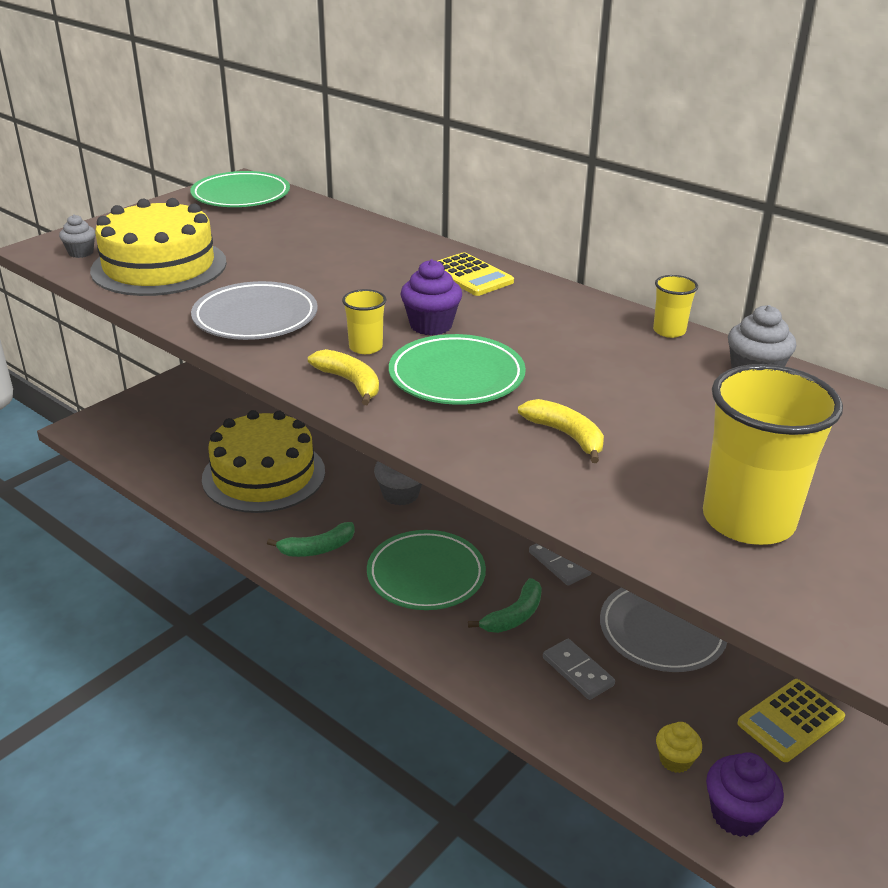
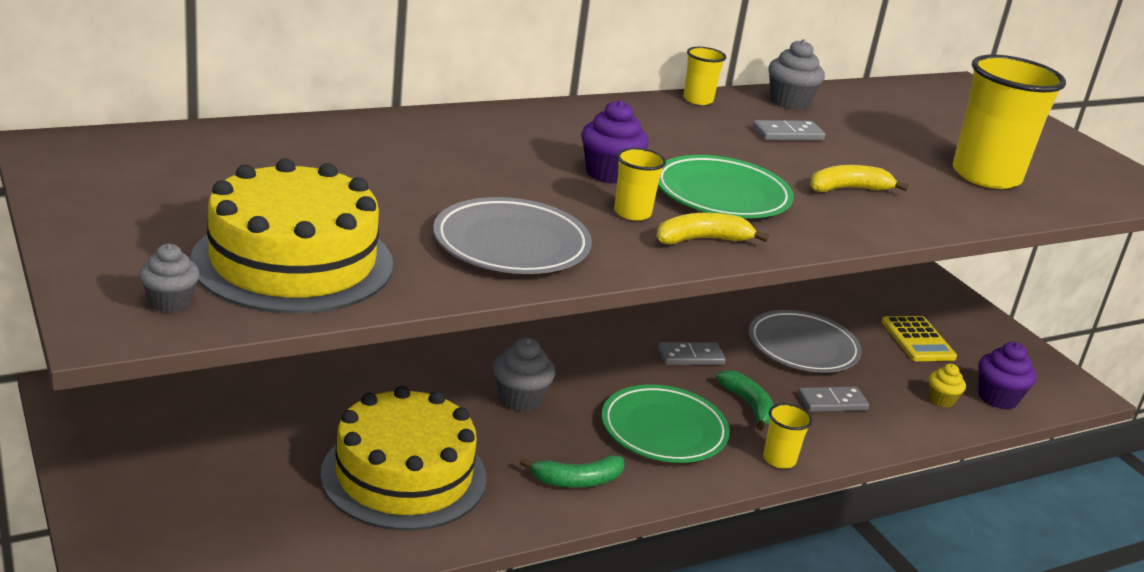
camera: 70 degrees left, 5 degrees down
(241, 195) = (106, 159): green plate -> none
(317, 548) = (577, 480): green banana -> green banana turned 75 degrees clockwise
(442, 653) = (779, 459): none -> yellow cup
(470, 275) = (512, 126): yellow calculator -> none
(660, 385) = (788, 134): none -> grey domino

